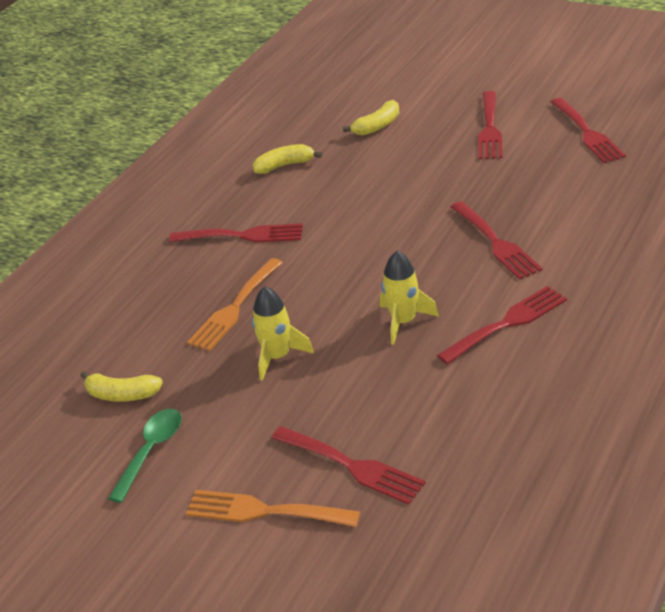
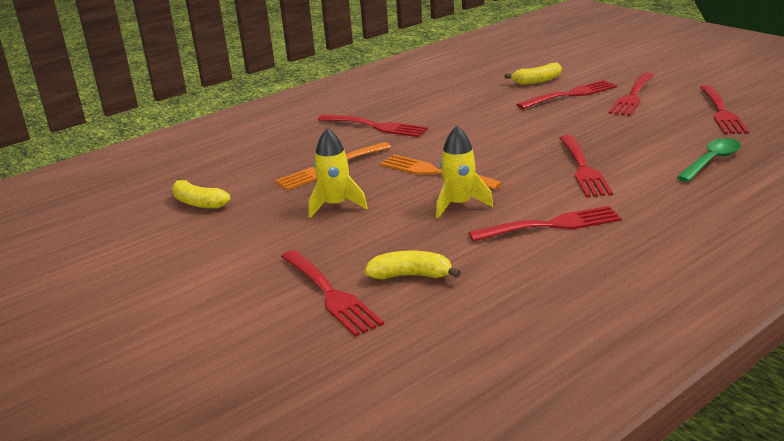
camera: 20 degrees right, 10 degrees down
(151, 451) = (184, 243): green spoon -> green spoon (711, 161)
(264, 511) = (230, 307): orange fork -> orange fork (434, 172)
(284, 165) = (444, 92): yellow banana -> yellow banana (411, 275)
(425, 139) = (571, 95): none -> red fork

